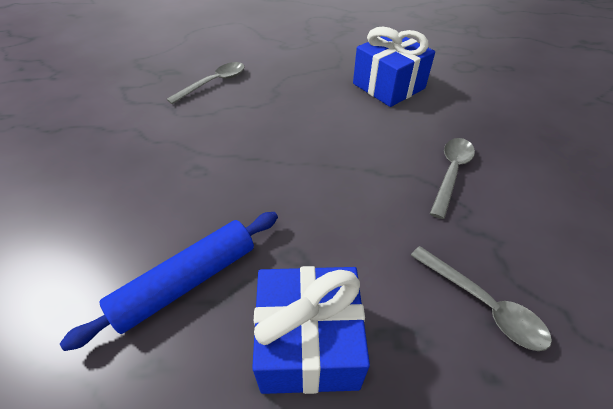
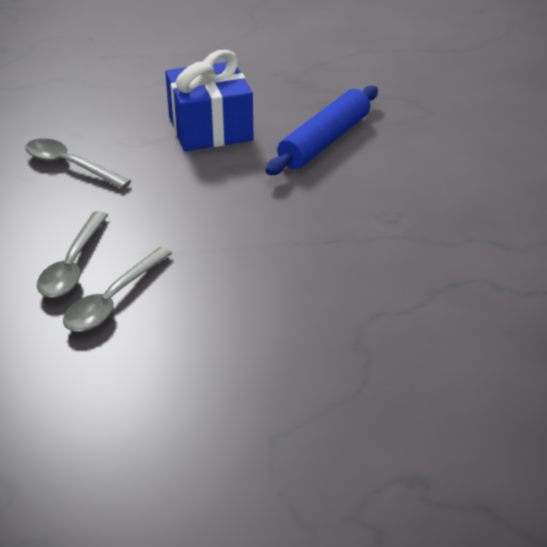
camera: 165 degrees right, 10 degrees down
(214, 83) = (480, 346): grey spoon -> grey spoon (113, 300)
(388, 86) = (159, 401): blue gift -> none

